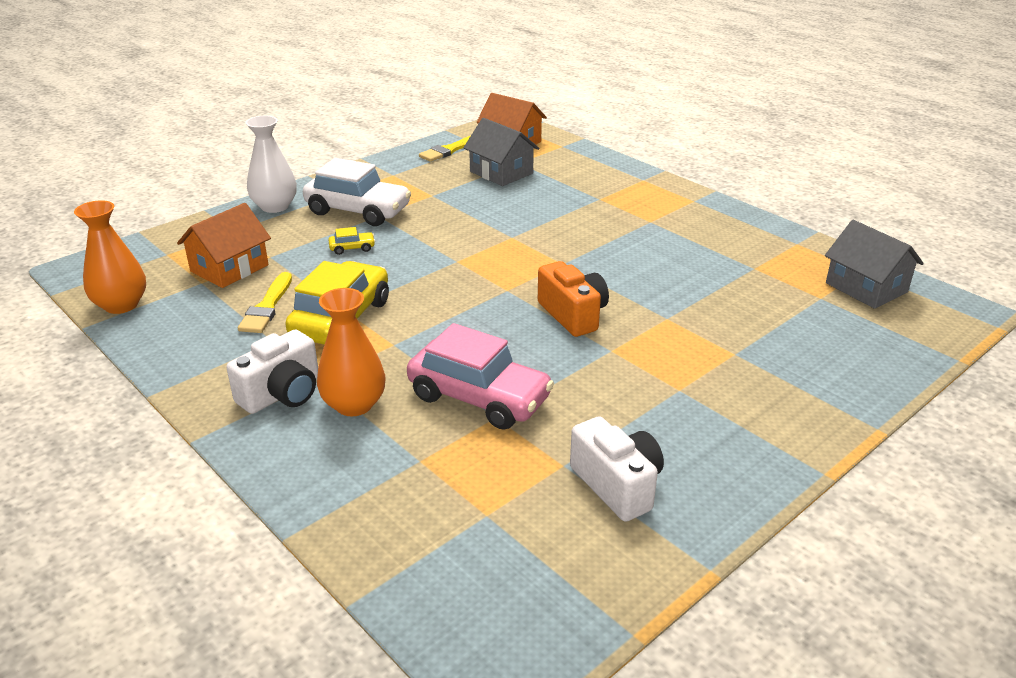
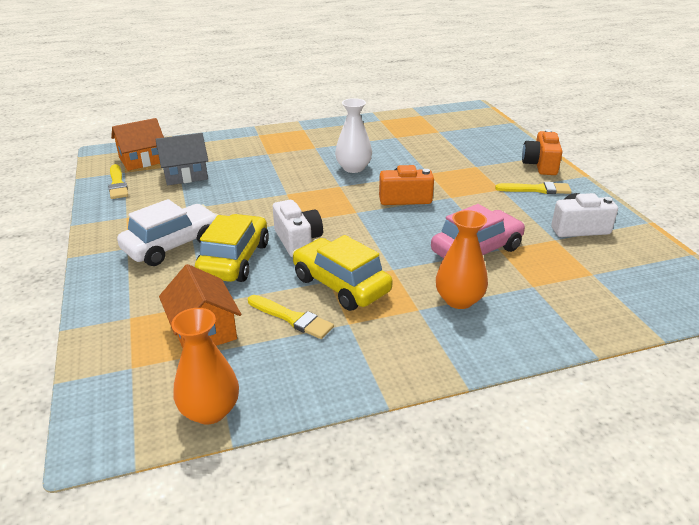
camera: 65 degrees left, 0 degrees up
(275, 206) = (109, 286): white vase -> white vase (353, 168)
(282, 394) = (427, 330): white camera -> white camera (297, 241)
(352, 248) = (234, 260): yellow car -> yellow car, size x2.46
(713, 425) = (536, 189): none -> yellow brush
(812, 416) = (540, 165): none -> orange camera
(866, 288) = (437, 119): grey house -> none

